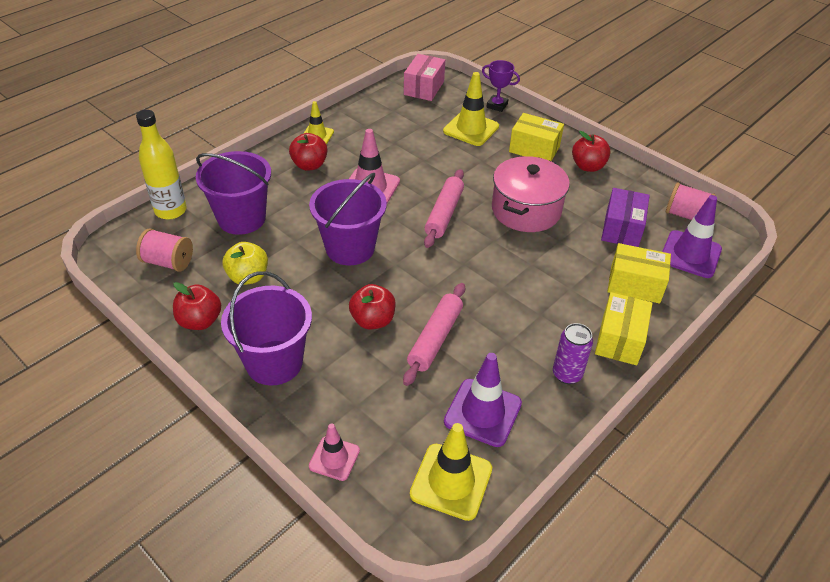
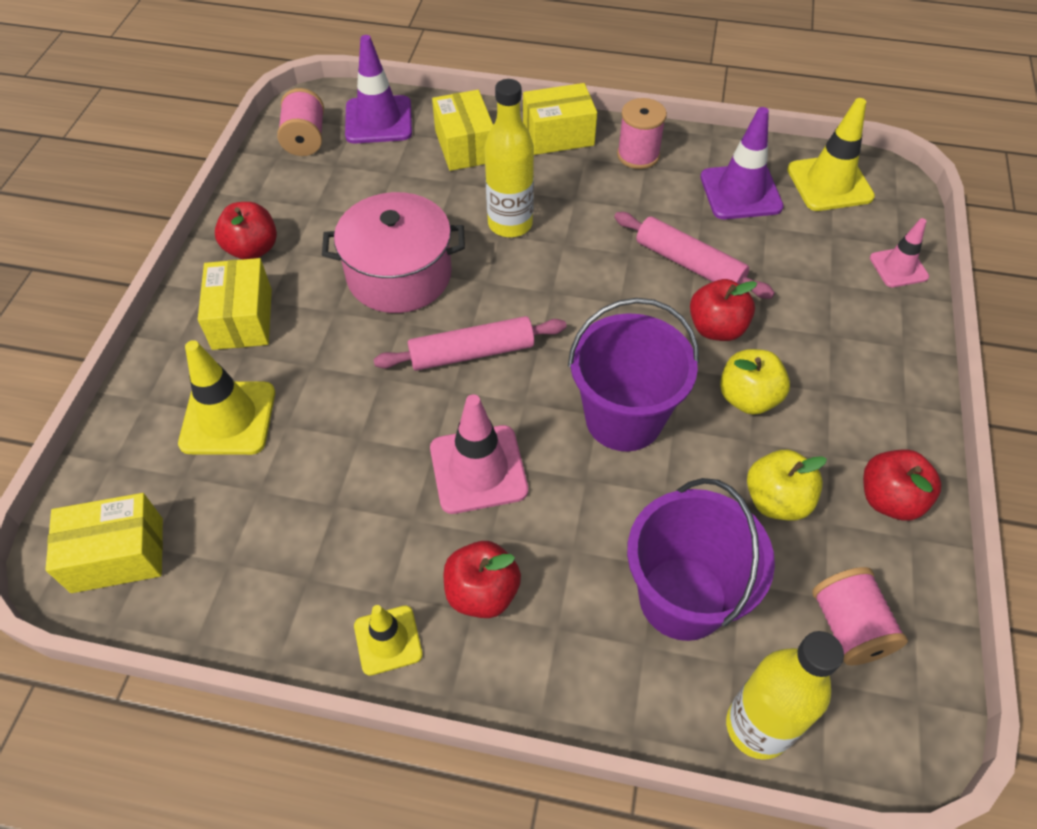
camera: 120 degrees left, 10 degrees up
(274, 362) = (859, 381): purple bucket -> none
(314, 304) = (748, 398): none -> yellow apple
(424, 88) = (118, 555): pink box -> yellow box
(435, 338) = (689, 264): pink rolling pin -> pink rolling pin turned 45 degrees clockwise
(497, 105) = (130, 415): purple trophy -> none
(537, 272) = (510, 224): none -> yellow bottle
(567, 374) = (638, 155): purple can -> pink spool
(622, 229) = (372, 181): purple box -> none

